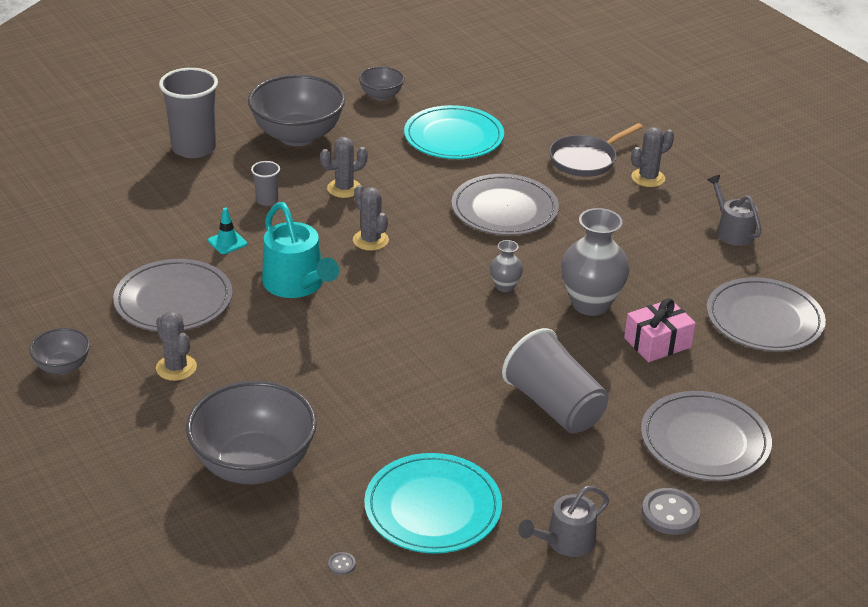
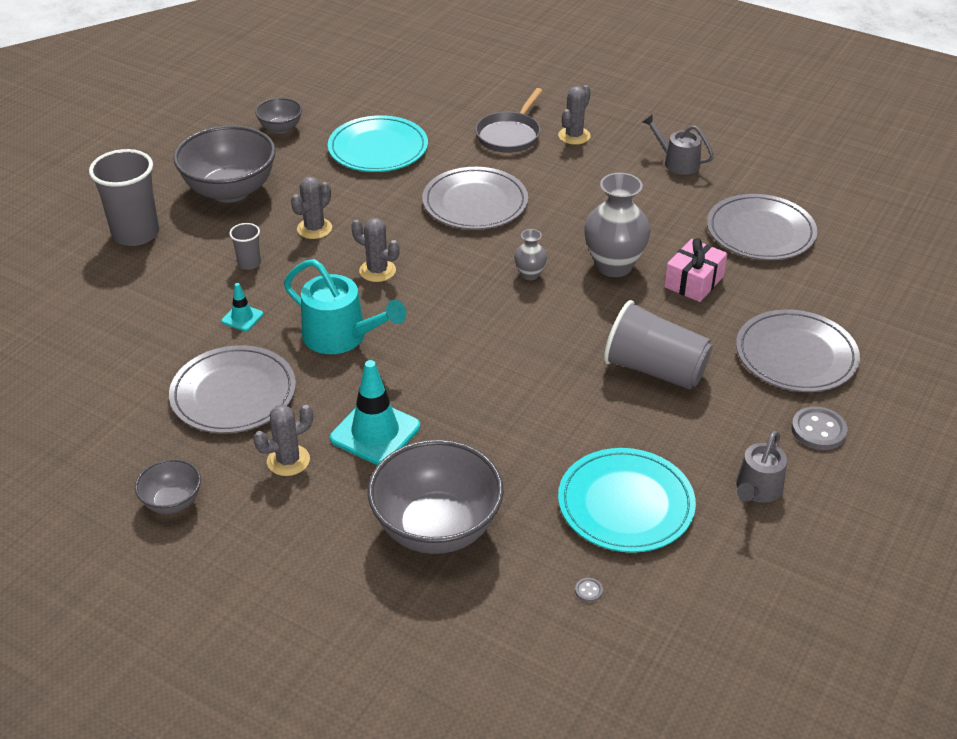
camera: 25 degrees left, 5 degrees up
(176, 368) = (288, 460): grey cactus -> grey cactus turned 60 degrees counterclockwise
(264, 371) = (375, 432): none -> turquoise traffic cone

